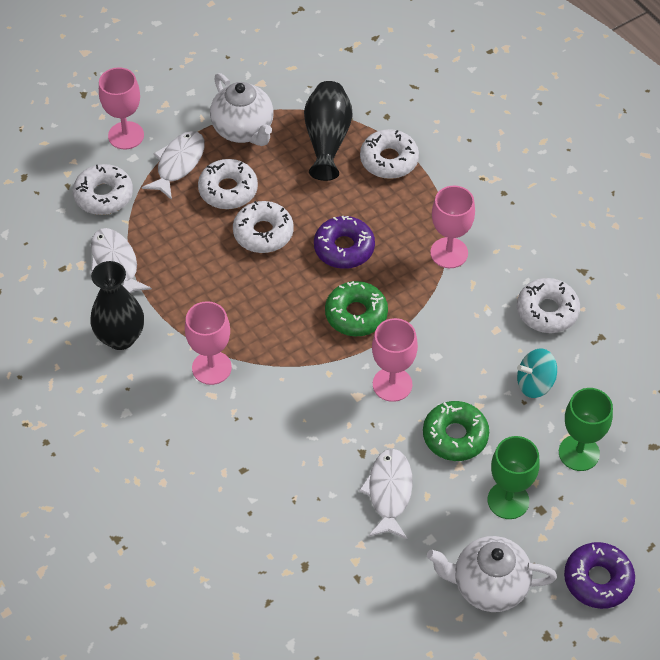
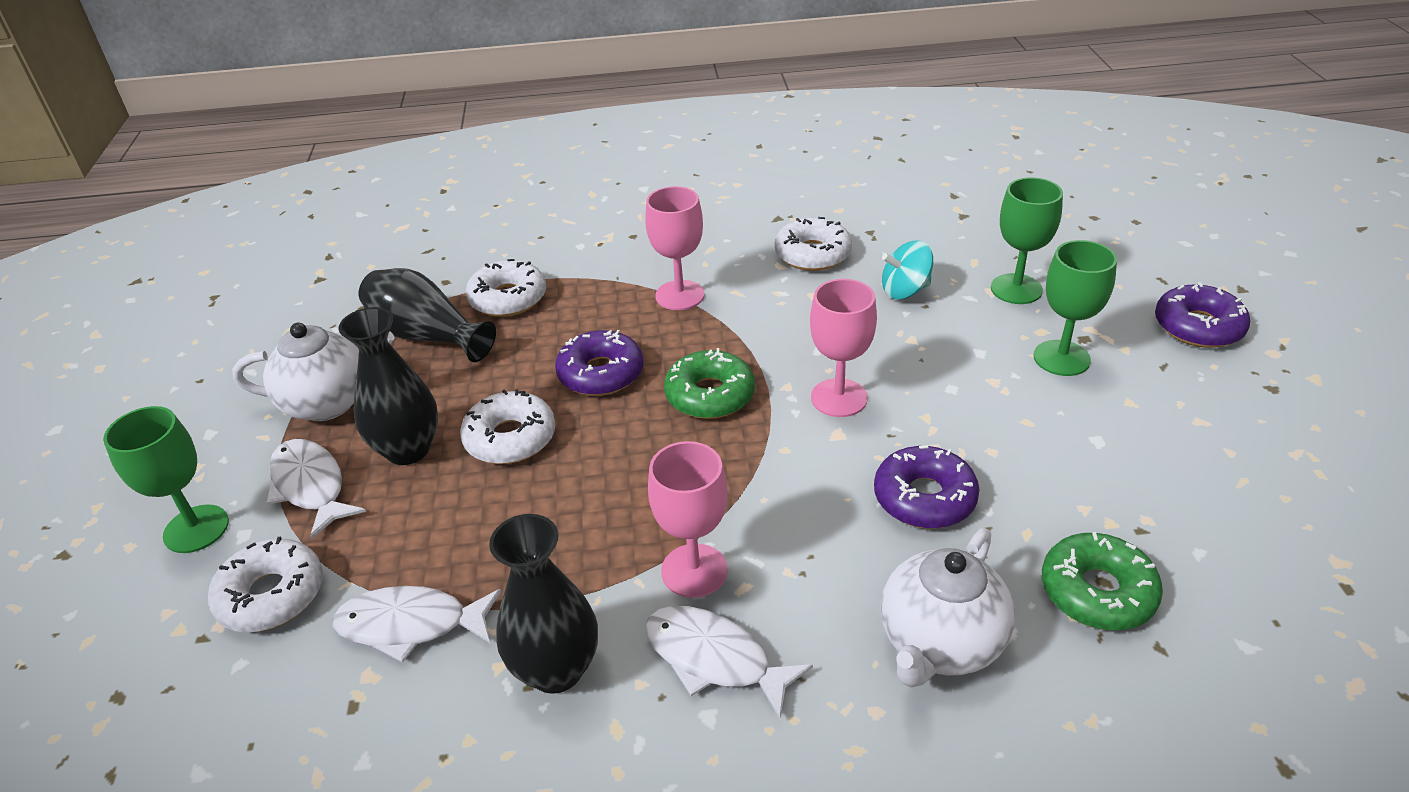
camera: 60 degrees left, 15 degrees down
(126, 135) = (196, 529): pink goblet -> green goblet
(228, 190) = (408, 449): white donut -> black vase
(325, 458) = (924, 498): none -> purple donut
(389, 492) = (1008, 453): white fish -> white fish (714, 659)
(455, 436) = (947, 370): green donut -> green donut (1097, 592)
(488, 586) = (1186, 412): white teapot -> white teapot (940, 643)
(535, 383) = (905, 290): turquoise spinning top -> turquoise spinning top turned 60 degrees clockwise

